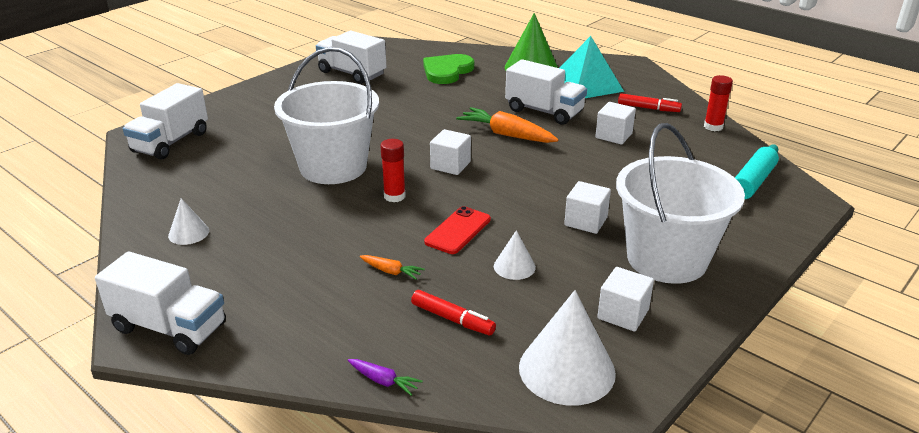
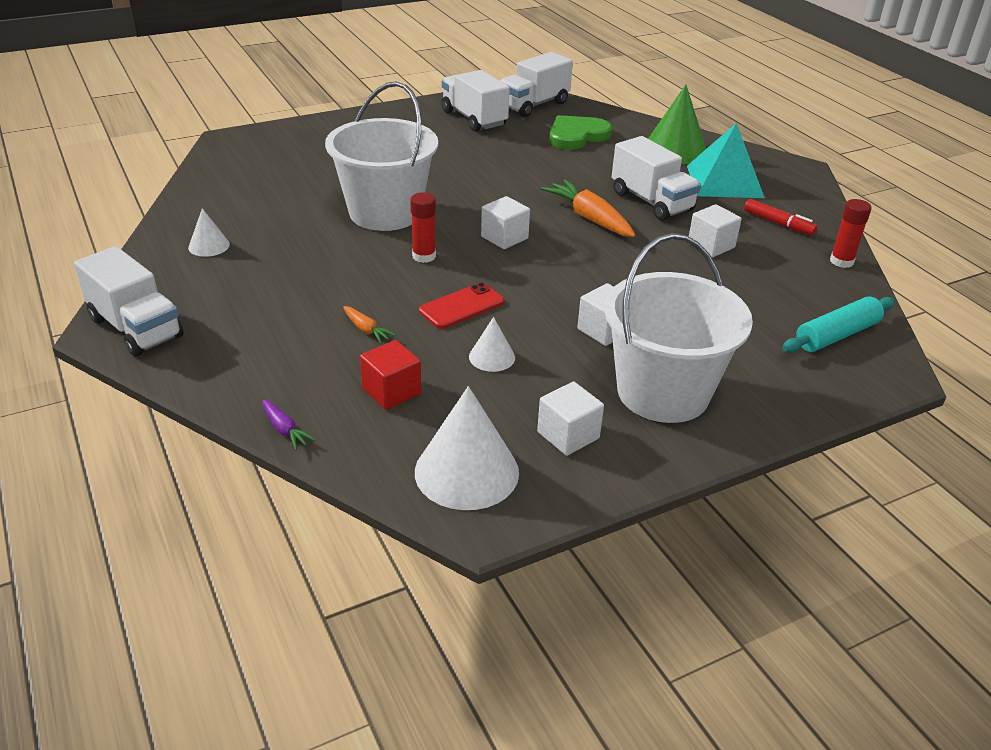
camera: 20 degrees right, 5 degrees up
(171, 142) = (251, 154): white truck -> white truck (534, 105)
(453, 319) = (391, 391): red marker -> red cube

